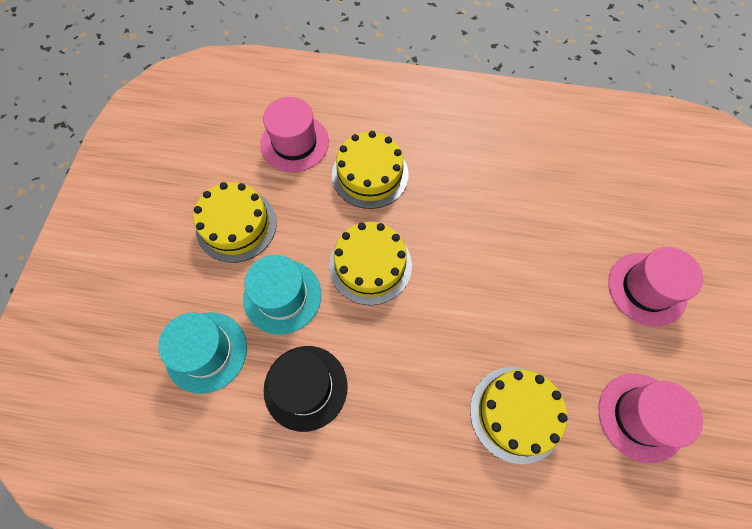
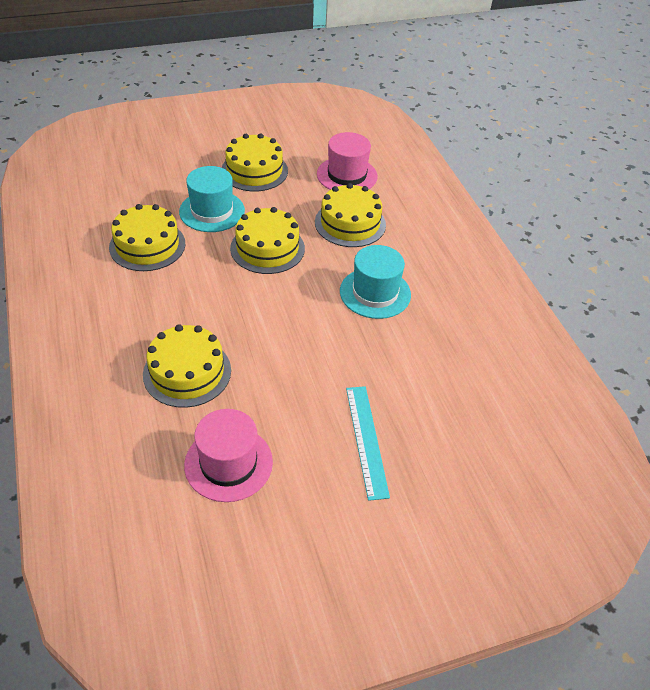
camera: 60 degrees right, 20 degrees down
(206, 352) = (148, 190): turquoise hat -> turquoise hat (375, 293)
(305, 387) = (147, 245): black hat -> yellow cake
(647, 288) = (366, 440): pink hat -> turquoise ruler

